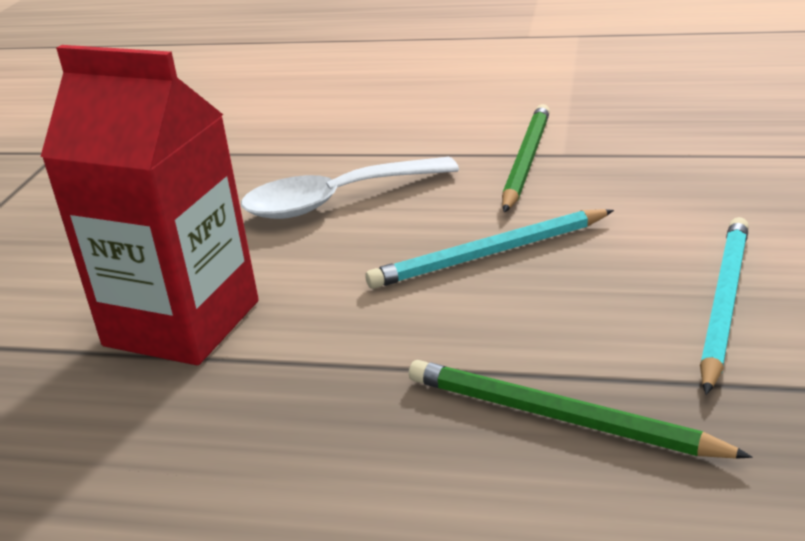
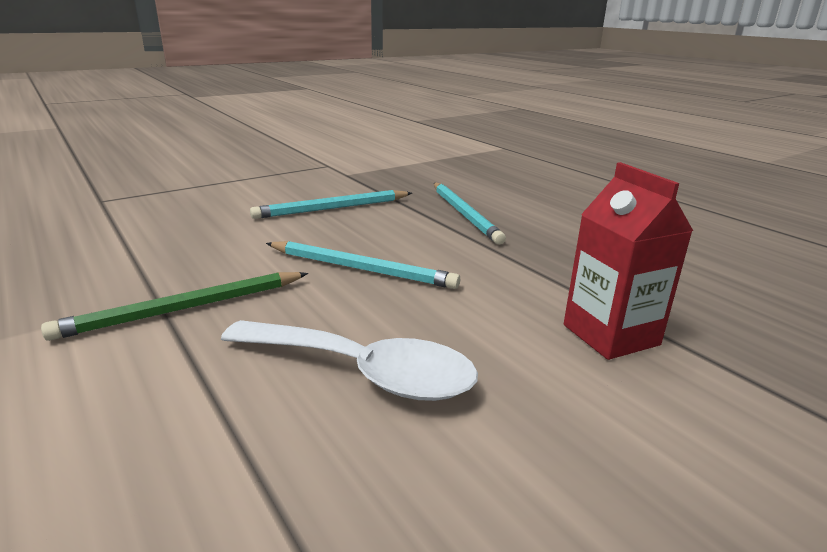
camera: 140 degrees left, 5 degrees down
(182, 323) = (610, 335): red carton -> red carton, size x0.65
(559, 417) = (464, 214): green pencil -> turquoise pencil

